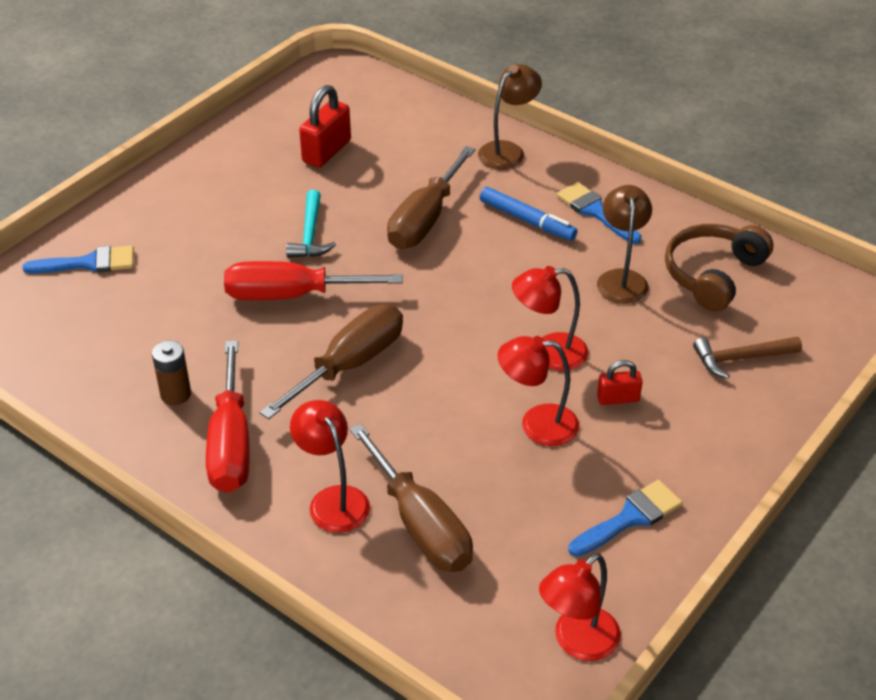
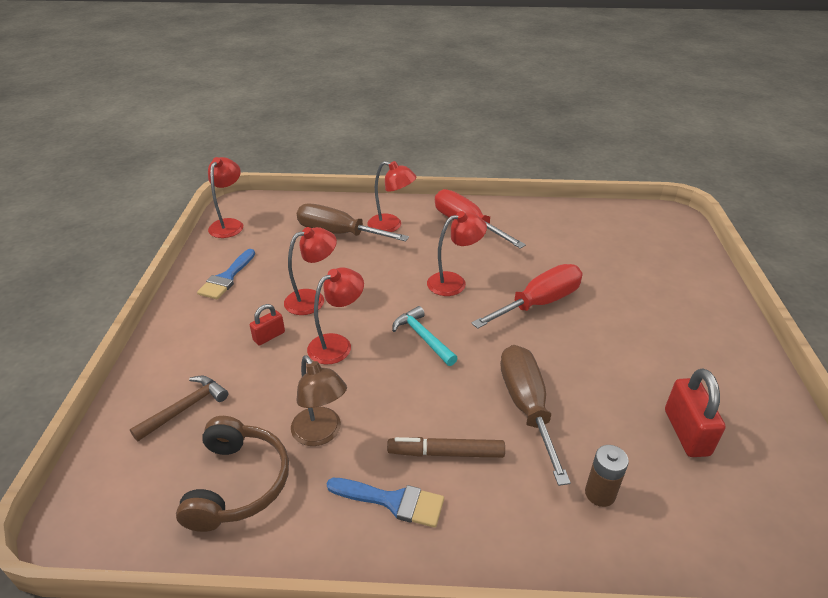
camera: 145 degrees right, 5 degrees down
(89, 263) = (674, 265): blue brush -> none
(175, 394) = (522, 231): brown battery -> brown battery (600, 493)
(310, 234) = (587, 348): turquoise hammer -> turquoise hammer (423, 337)
(350, 364) = (454, 282): brown screwdriver -> red lamp
(507, 150) = (544, 539): brown lamp -> none
(527, 220) = (446, 453): blue marker -> brown marker

